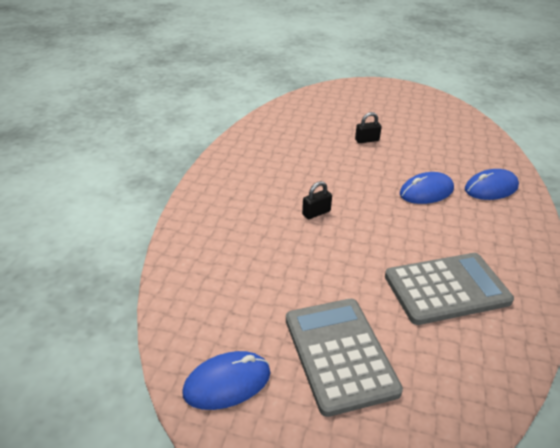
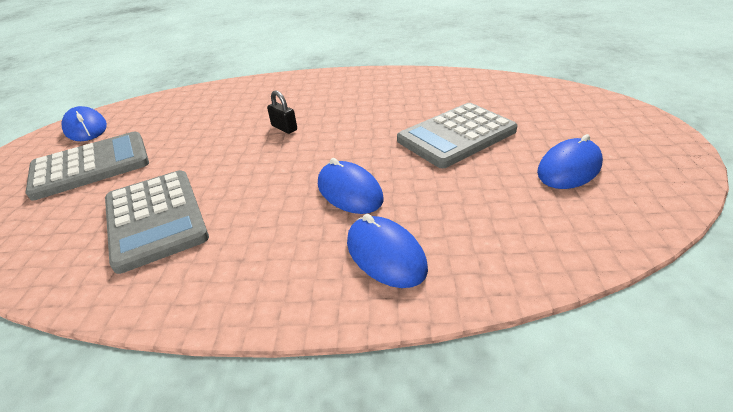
camera: 80 degrees right, 0 degrees up
(367, 140) = (456, 136): black padlock -> grey calculator
(418, 118) = (569, 168): none -> blue mouse

